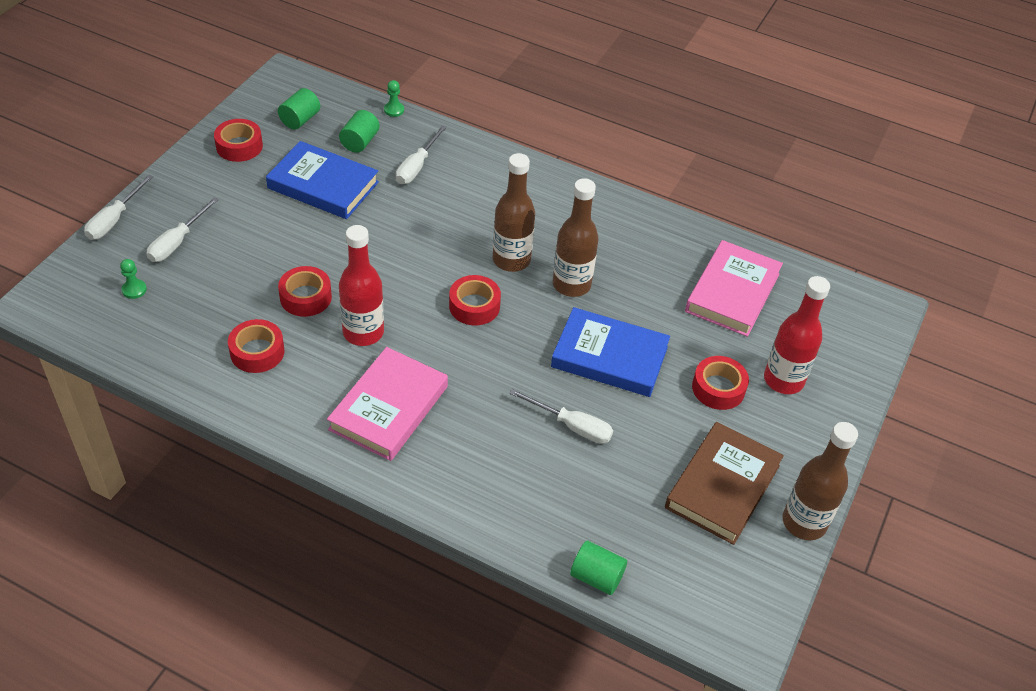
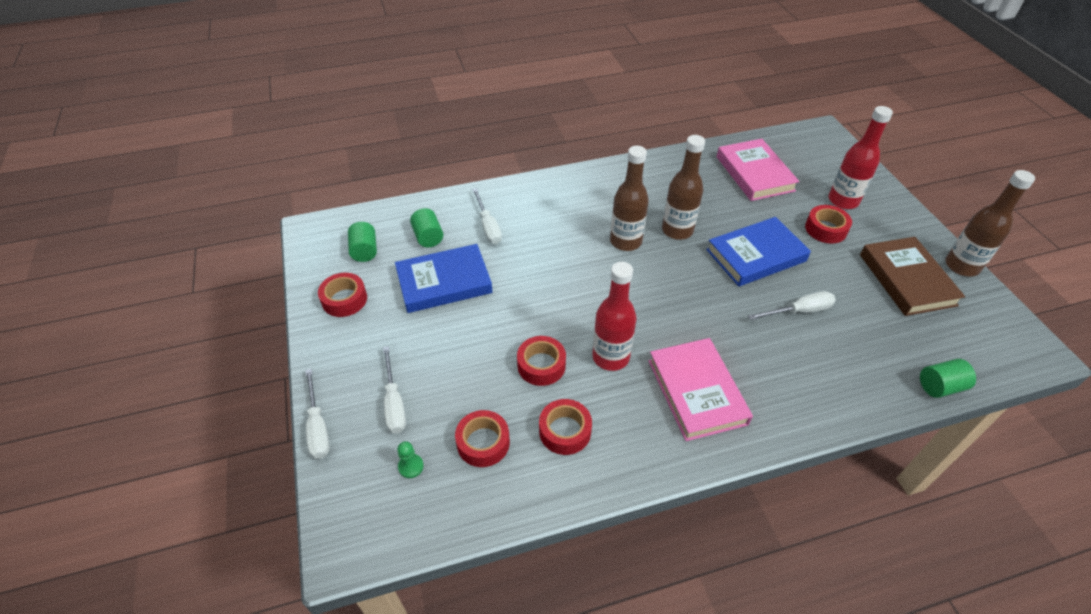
camera: 40 degrees left, 0 degrees up
(394, 110) = (421, 202): green pawn -> none
(474, 306) = (647, 285): red tape -> red tape (483, 443)

